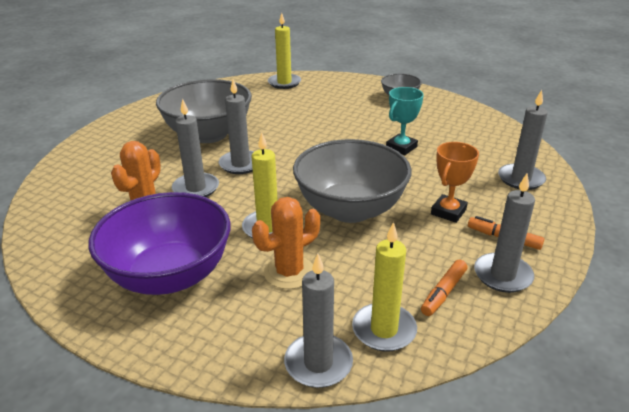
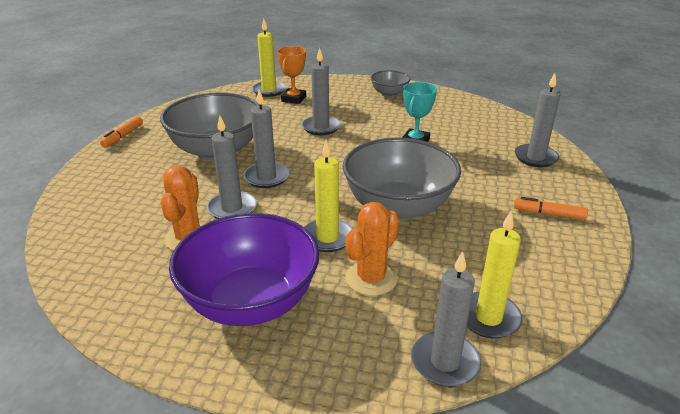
camera: 15 degrees left, 0 degrees up
(443, 292) = (523, 273): orange marker -> orange marker (123, 136)
(448, 212) = (489, 197): orange trophy -> orange trophy (293, 99)
(502, 275) = (565, 248): grey candle -> grey candle (321, 127)

